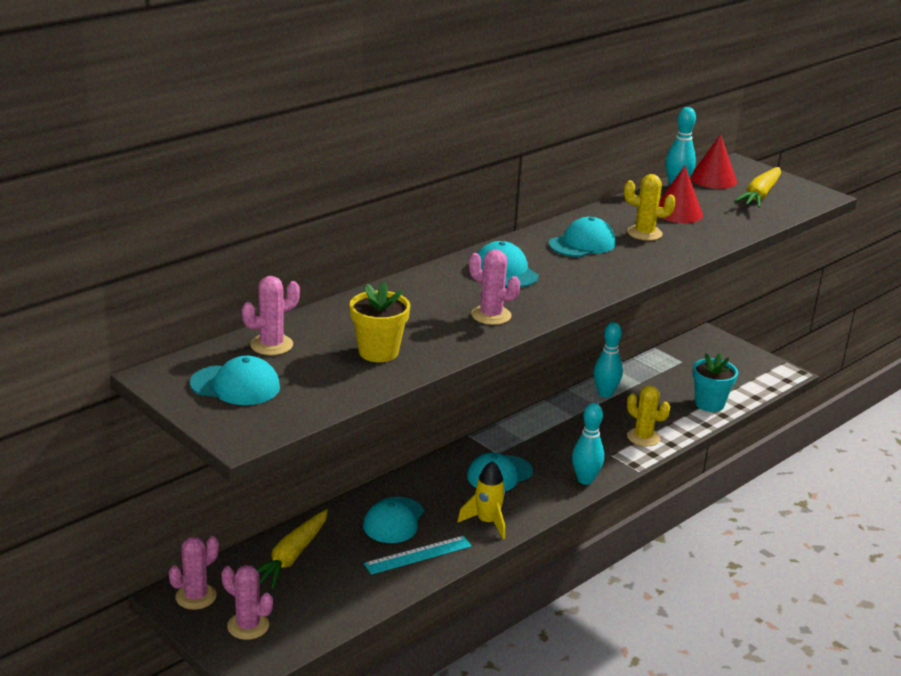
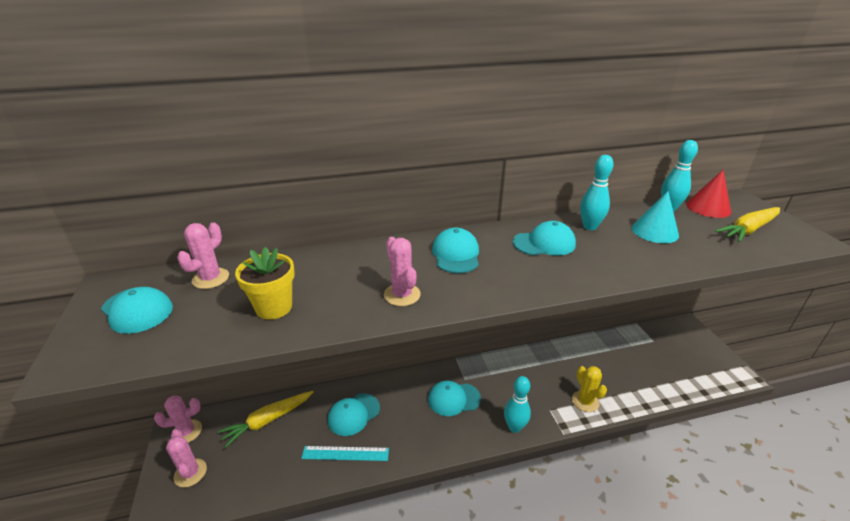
camera: 30 degrees right, 5 degrees up
(271, 345) = (211, 278): pink cactus -> pink cactus turned 60 degrees counterclockwise
(487, 522) = (415, 441): yellow rocket -> none
(605, 393) = (576, 352): turquoise bowling pin -> turquoise bowling pin (590, 227)
(644, 233) = (609, 244): yellow cactus -> none
(678, 212) = (654, 231): red cone -> turquoise cone
(709, 404) = (658, 386): turquoise flower pot -> none

